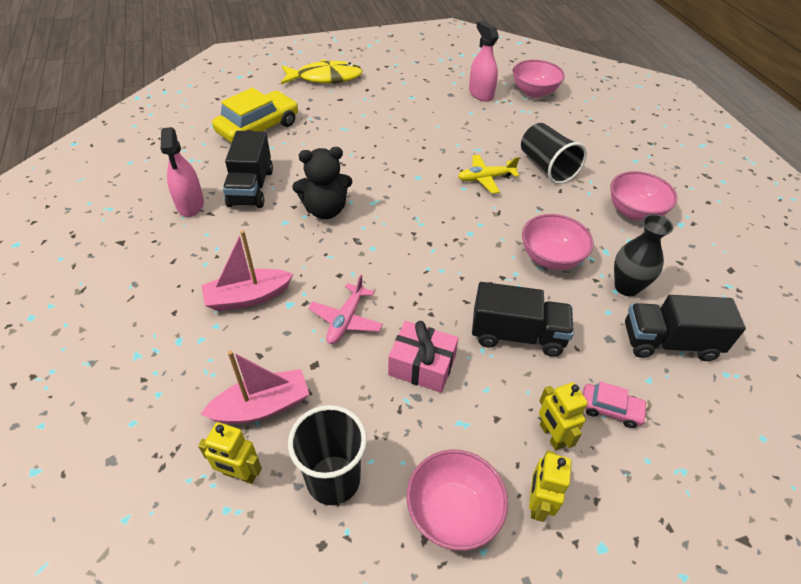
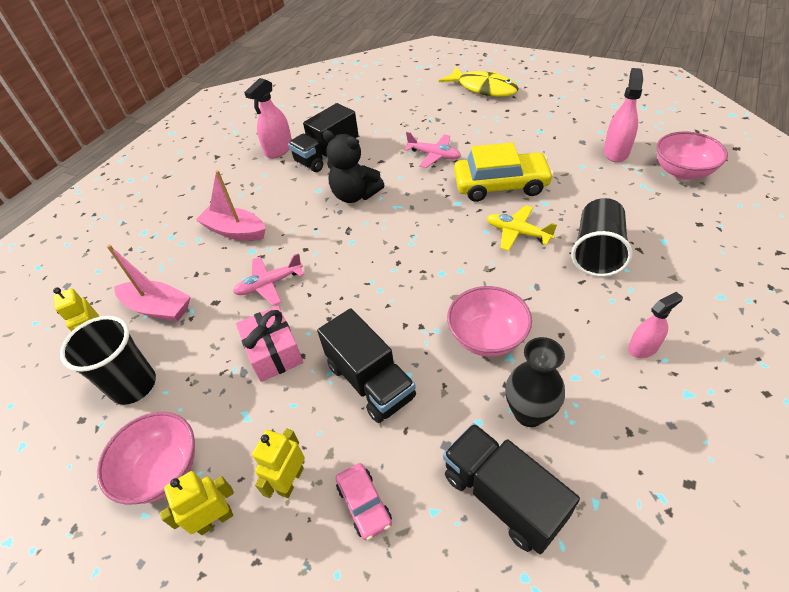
camera: 50 degrees right, 0 degrees up
(258, 128) = (385, 111): yellow car -> yellow car (501, 185)
(353, 148) = (434, 155): none -> pink plane
(634, 212) = (643, 347): pink bowl -> pink spray bottle

